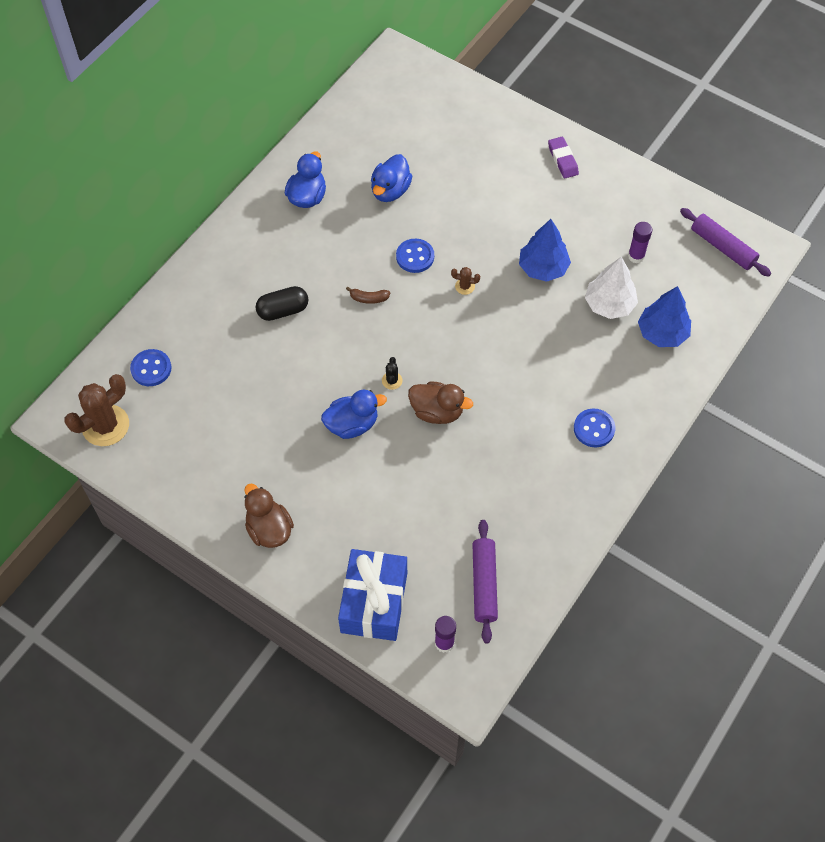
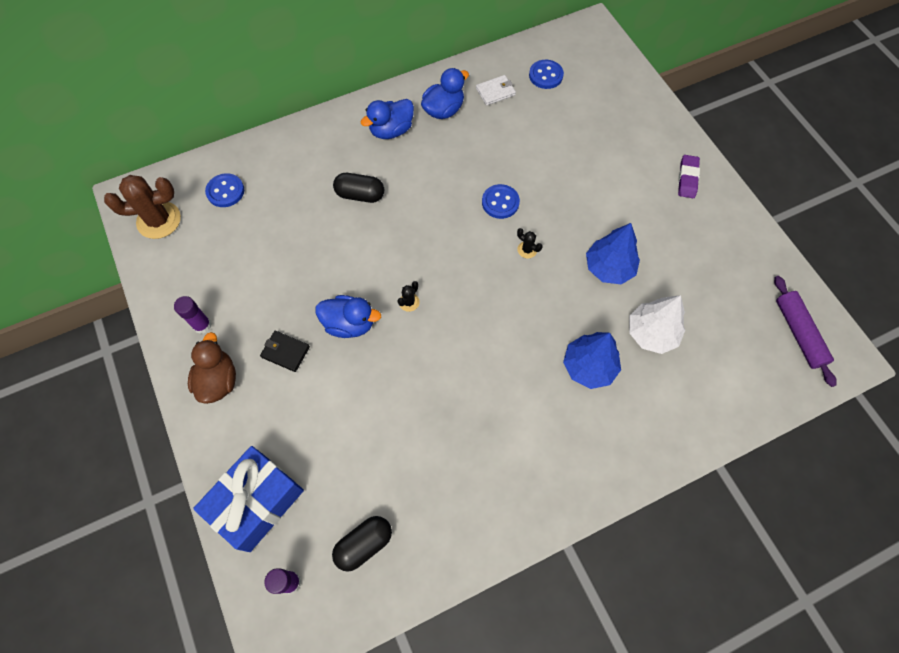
camera: 30 degrees right, 5 degrees up
(312, 476) = (285, 352): none -> black wallet
(344, 158) = (495, 92): none -> white wallet
(369, 298) = (437, 219): brown banana -> none
(390, 191) = (516, 136): blue duck -> blue duck (391, 130)
(437, 411) = (429, 351): brown duck -> none
(465, 286) = (527, 250): brown cactus -> black cactus
(484, 584) = (364, 544): purple rolling pin -> black capsule
(594, 429) = (563, 447): blue button -> blue button (546, 75)
(636, 256) = (705, 300): purple glue stick -> purple glue stick (202, 325)
(662, 333) = (687, 387): blue tree -> blue tree (589, 366)

